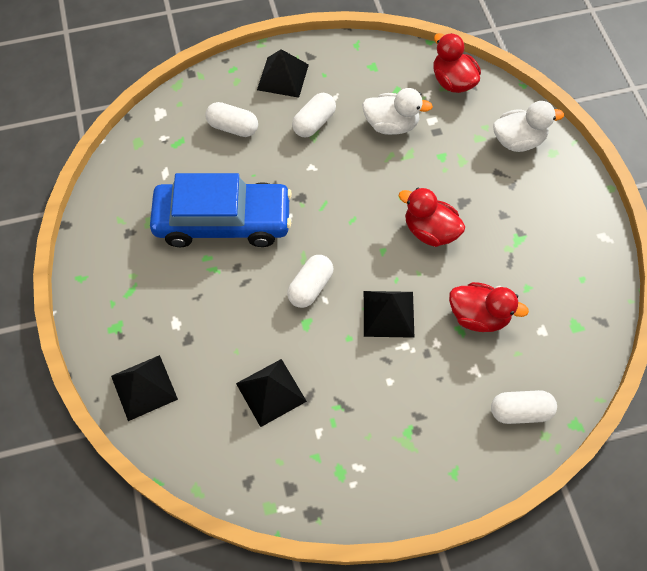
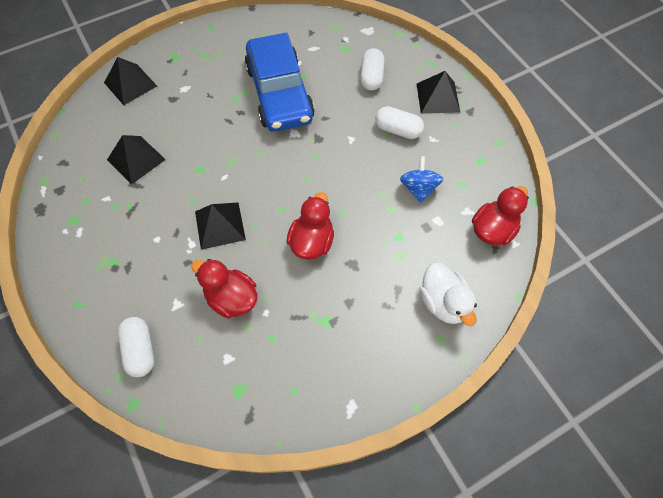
camera: 75 degrees right, 0 degrees up
(310, 287) = (233, 164): white capsule -> none
(391, 125) = (418, 188): white duck -> blue spinning top
(478, 316) = (231, 298): red duck -> red duck turned 120 degrees clockwise

